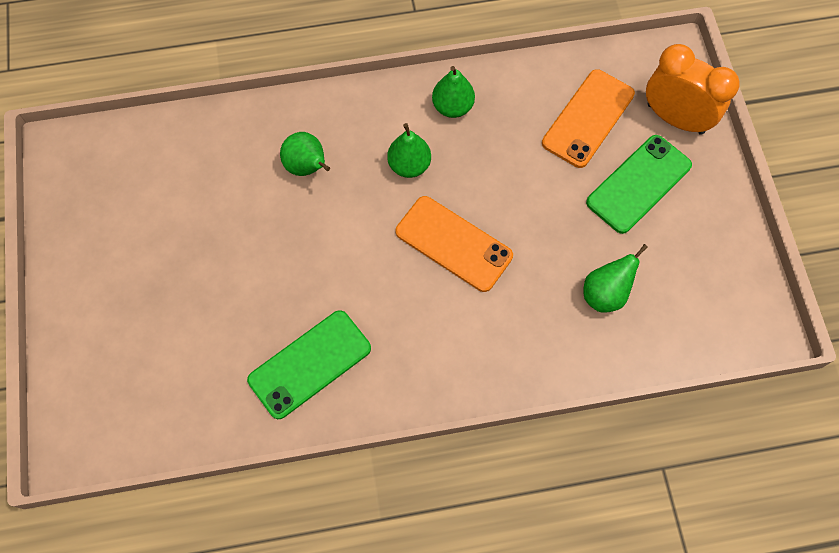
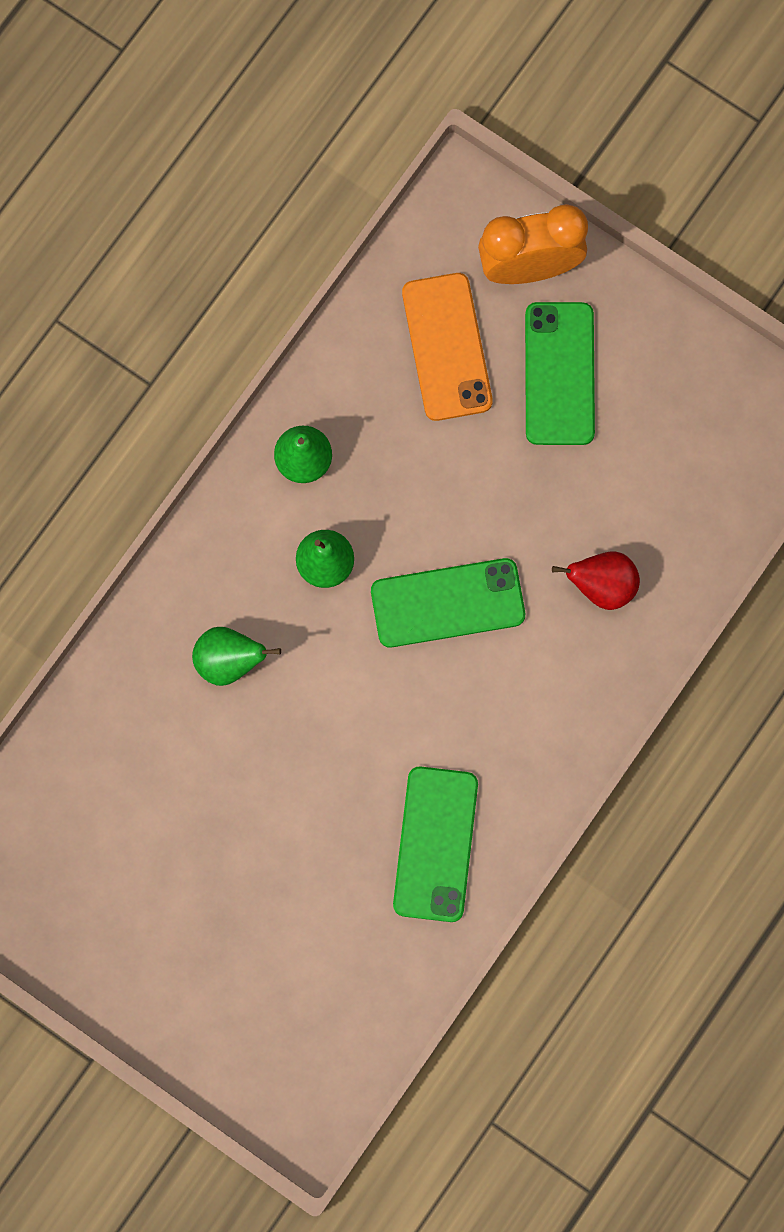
camera: 45 degrees left, 10 degrees up
(454, 243) = (447, 603): orange phone -> green phone
(551, 314) = (602, 585): none -> red pear
(605, 294) = (631, 518): green pear -> none

